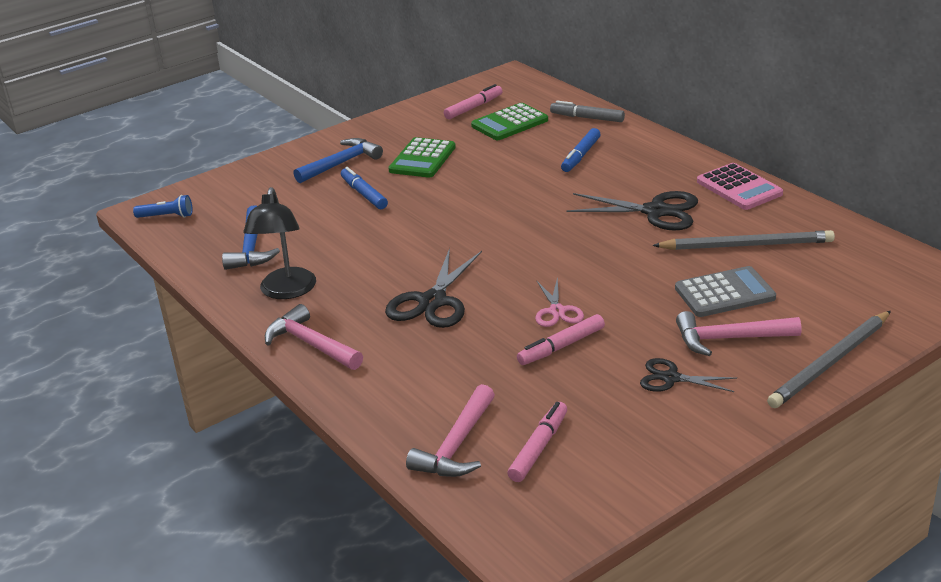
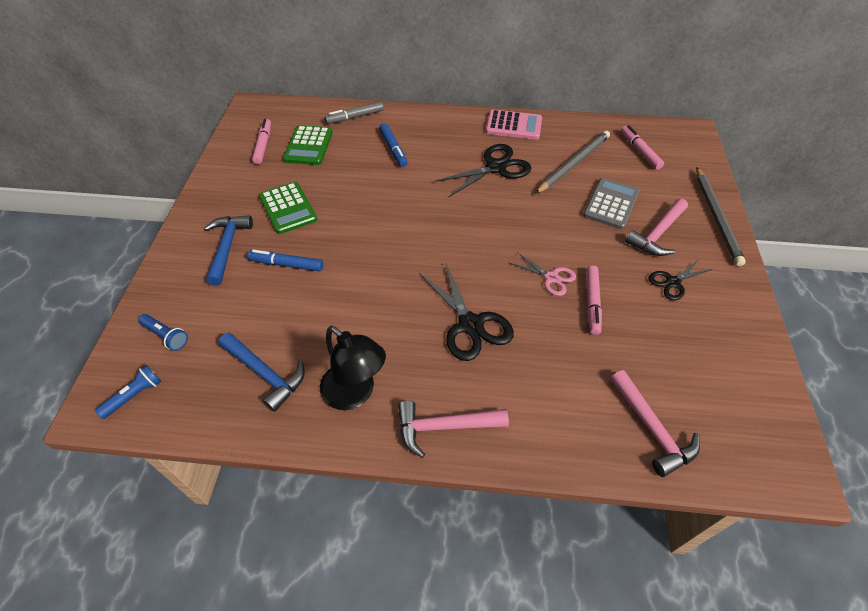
camera: 50 degrees left, 20 degrees up
(228, 195) = (166, 336): none -> blue flashlight
(538, 447) = (691, 389): pink marker -> pink marker (639, 151)

